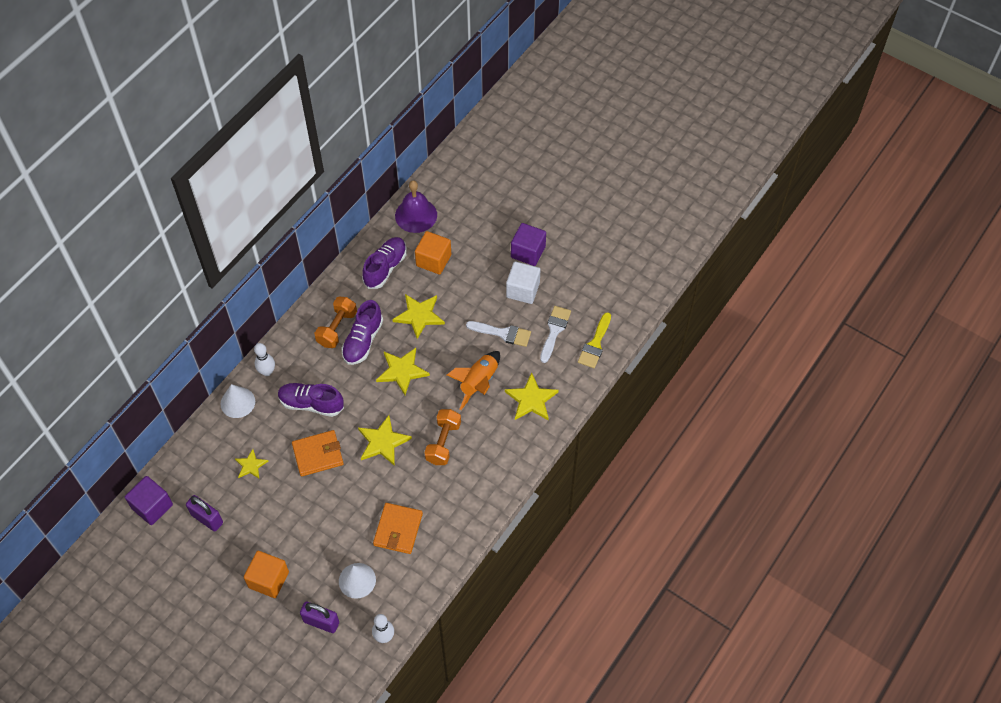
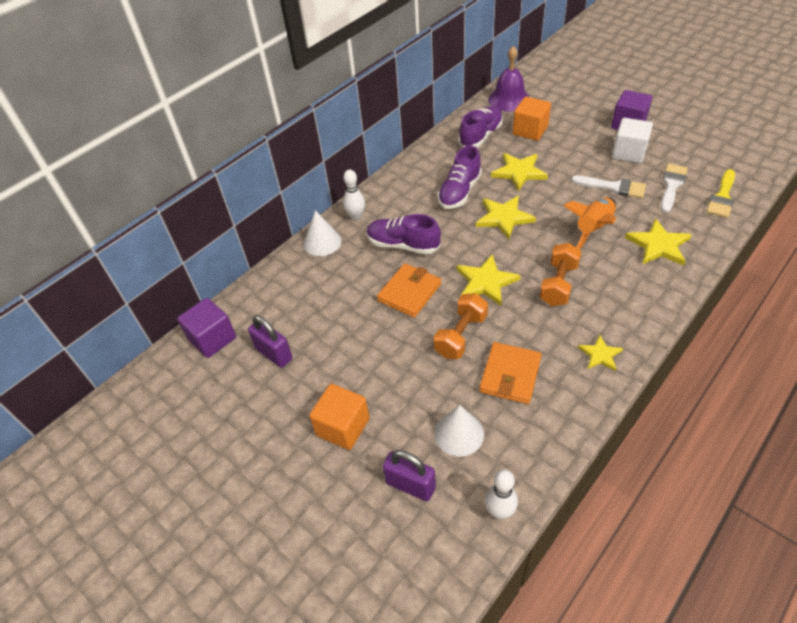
camera: 10 degrees right, 10 degrees down
(251, 465) = (331, 301): yellow star -> yellow star (600, 354)
(318, 454) = (409, 292): orange wallet -> orange wallet turned 45 degrees counterclockwise
(337, 328) = (431, 182): orange dumbbell -> orange dumbbell (461, 335)

